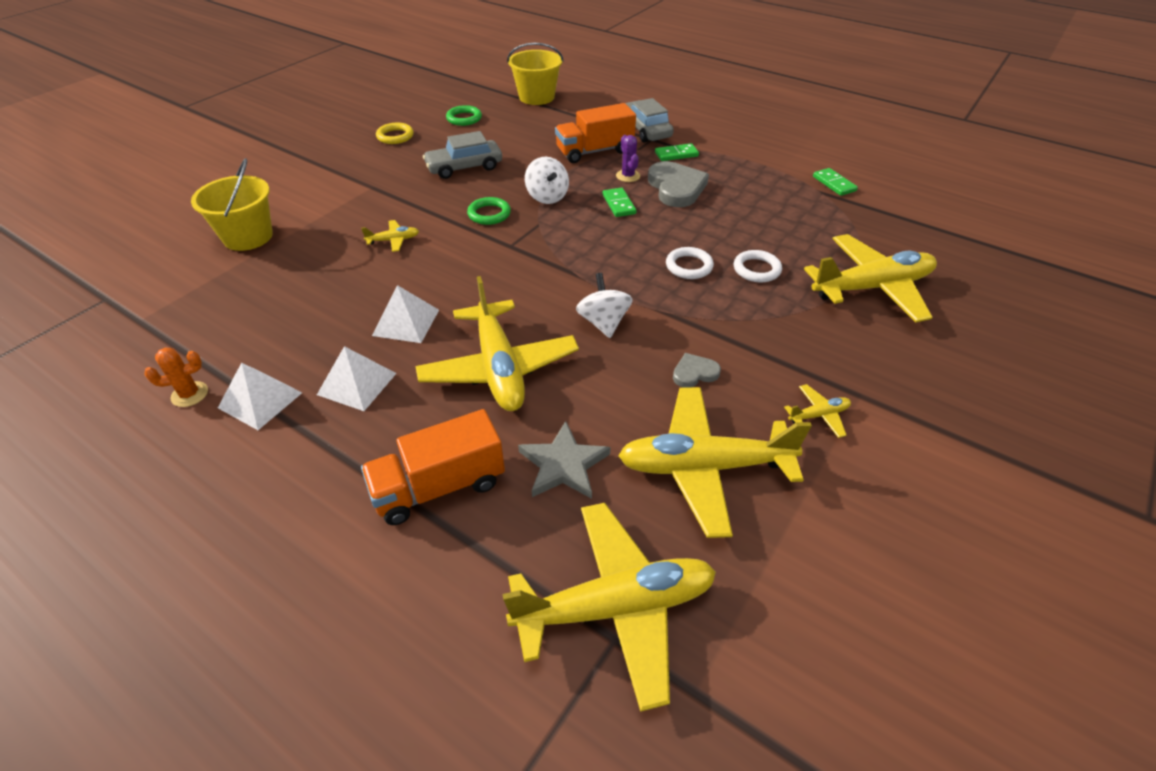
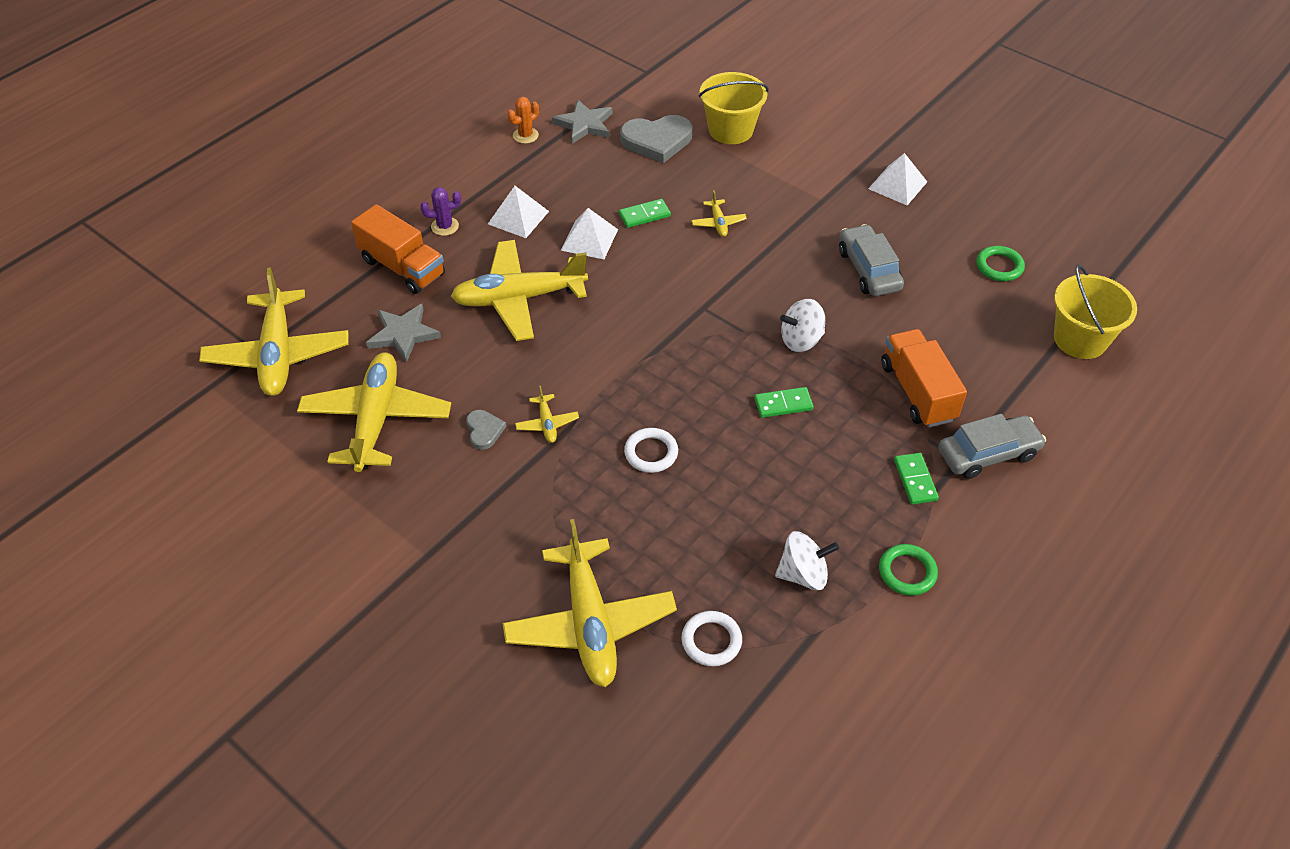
camera: 95 degrees right, 5 degrees up
(190, 342) = (584, 124): none -> grey star
(190, 394) = (525, 135): orange cactus -> orange cactus turned 60 degrees clockwise
(260, 400) = (511, 170): white pyramid -> white pyramid (897, 185)
(395, 136) = (942, 209): yellow ring -> none
(439, 487) = (403, 267): orange truck -> orange truck turned 150 degrees clockwise
(489, 214) = (765, 291): green ring -> green ring (907, 572)
(603, 322) = (567, 372): white spinning top -> white spinning top (803, 574)
(628, 176) = (852, 420): purple cactus -> purple cactus (445, 226)
(676, 188) = (823, 466): grey heart -> grey heart (657, 141)
(756, 269) = (638, 515): white ring -> white ring (711, 641)
(818, 415) = (410, 513): yellow plane -> yellow plane (547, 423)
(834, 184) = (836, 657): green domino -> green domino (644, 215)

